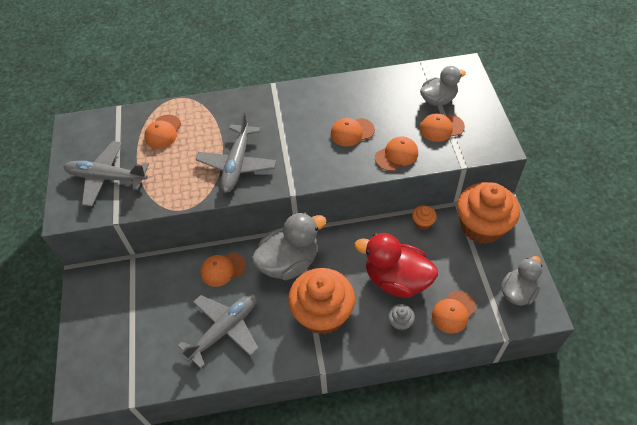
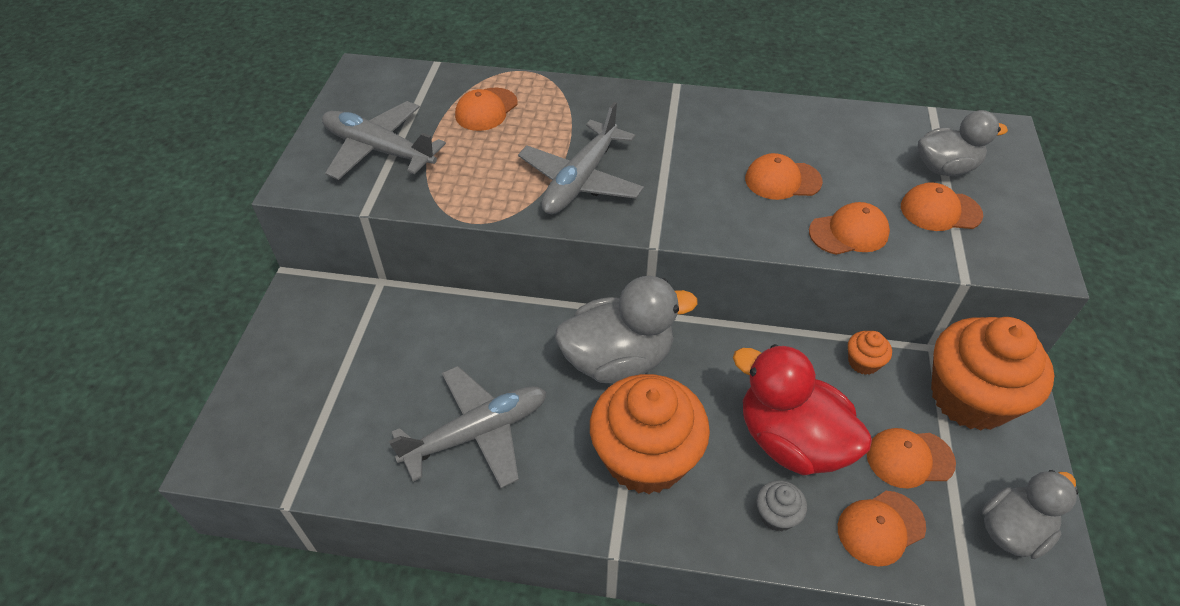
camera: 15 degrees right, 5 degrees down
(223, 269) = (508, 340): orange cap -> orange cap (909, 458)

